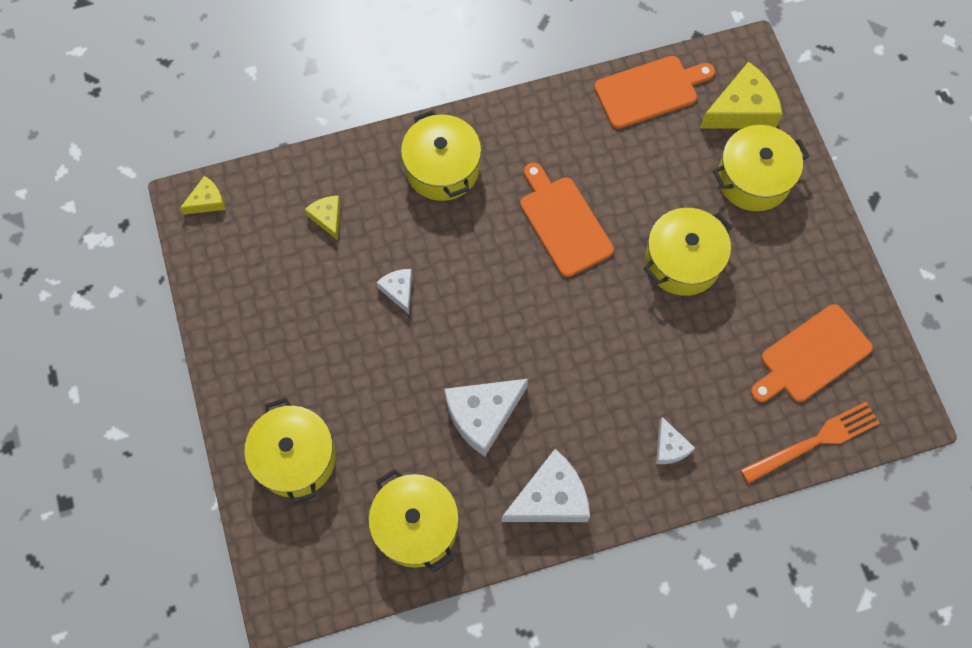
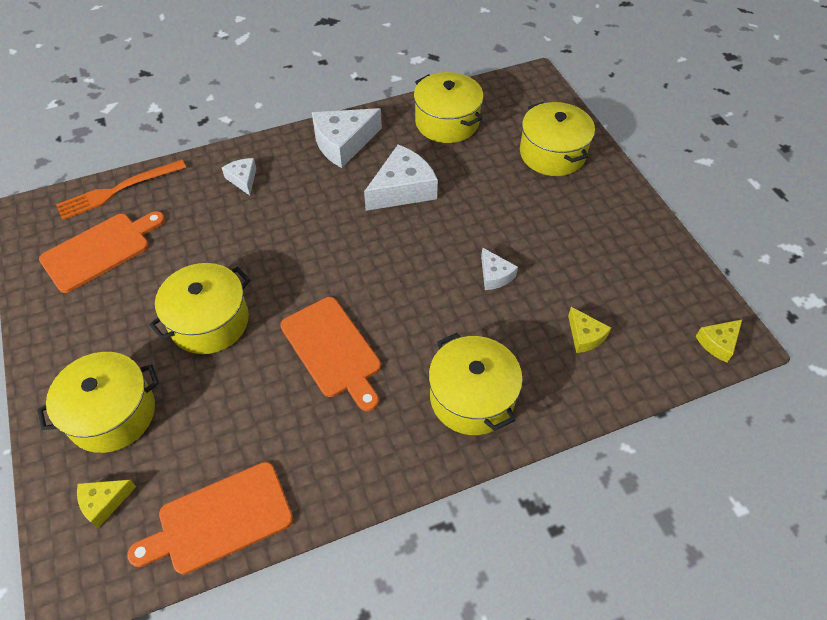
camera: 175 degrees right, 15 degrees down
(742, 110) = (104, 502): yellow cheese -> yellow cheese, size x0.53

